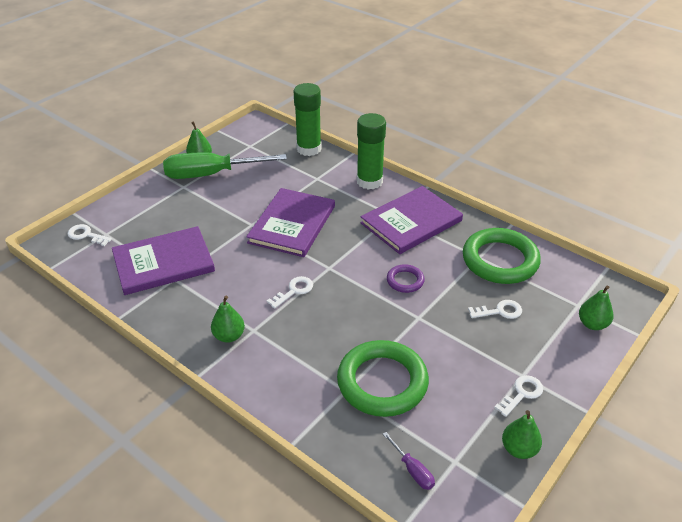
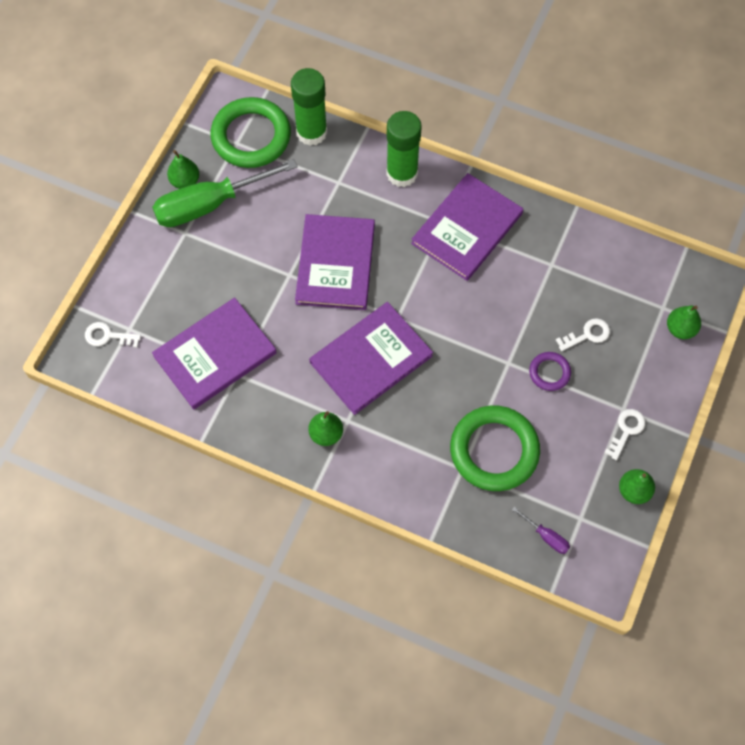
camera: 15 degrees left, 25 degrees up
(294, 291) = (371, 359): white key -> purple book
(405, 281) = (482, 317): purple ring -> purple ring (549, 372)
(500, 260) = (574, 264): green ring -> green ring (251, 136)

